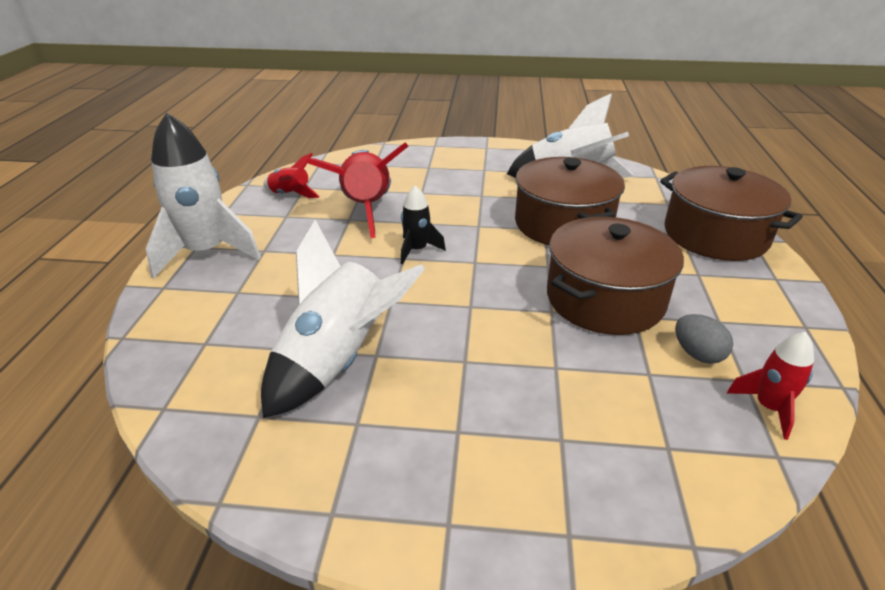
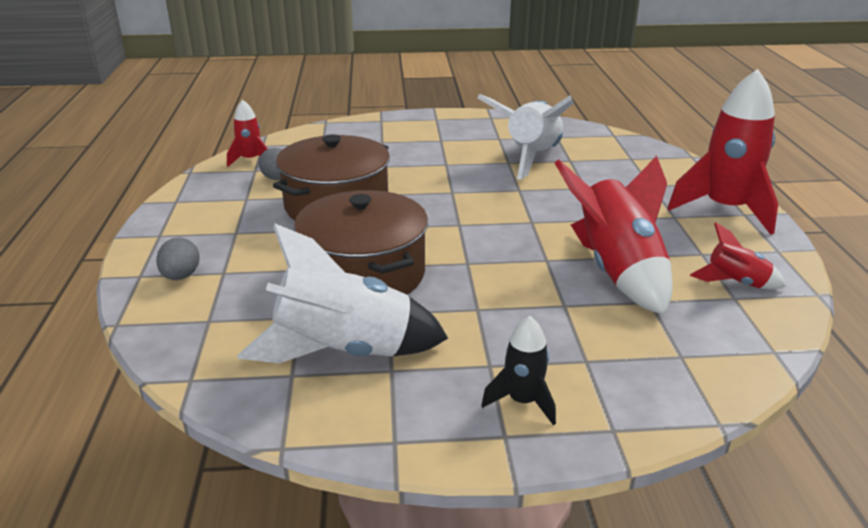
camera: 170 degrees right, 5 degrees down
(206, 252) = (725, 209): white rocket -> red rocket
(417, 250) = (522, 229): black rocket -> black rocket (522, 401)
(715, 235) = (181, 276): brown pot -> grey egg

